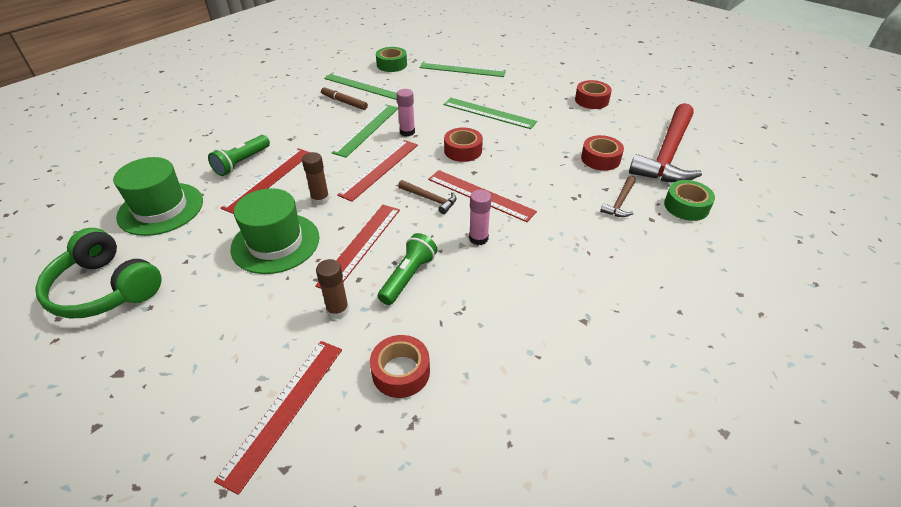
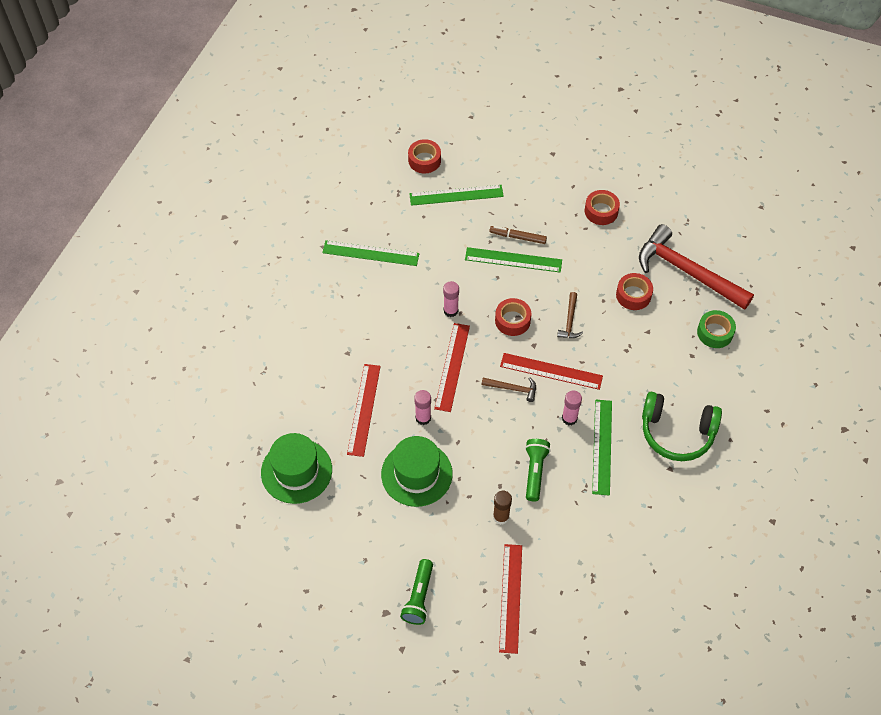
camera: 20 degrees left, 15 degrees up
(105, 289) = (319, 557): green headphones -> green headphones (676, 433)
(242, 162) = (325, 397): green flashlight -> green flashlight (418, 597)
(320, 199) = (423, 418): brown glue stick -> pink glue stick
(344, 102) = (366, 285): brown marker -> brown marker (518, 237)
(360, 245) = (483, 455): red ruler -> none
(367, 129) = (412, 318): green ruler -> green ruler (602, 446)
(392, 65) = (379, 208): green tape -> none
(401, 372) = (568, 548): red tape -> red tape (424, 160)
(620, 202) = (663, 344): brown hammer -> brown hammer (570, 321)
(667, 154) = (687, 271): red hammer -> red hammer turned 120 degrees clockwise

